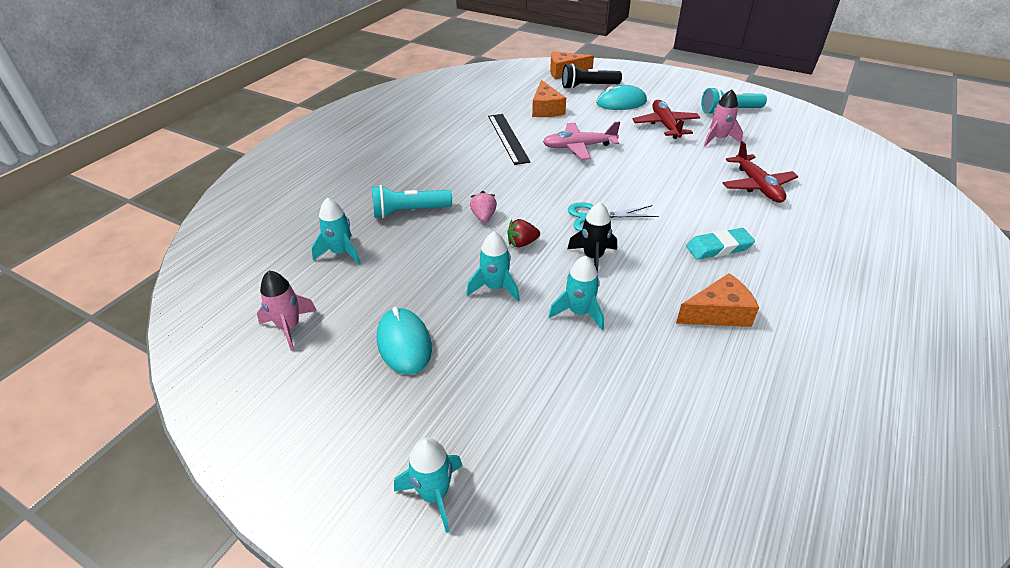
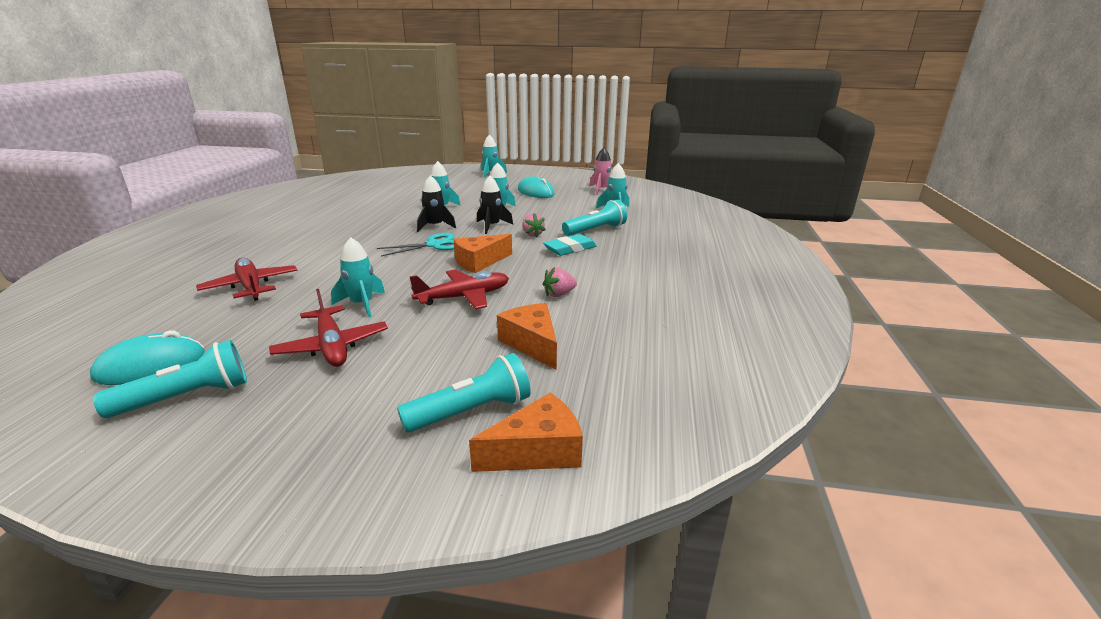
camera: 160 degrees right, 15 degrees down
(508, 138) = (559, 294): black ruler -> pink strawberry
(522, 243) = (492, 226): red strawberry -> black rocket
(579, 147) = (464, 297): pink plane -> red plane
(588, 86) = (471, 412): black flashlight -> turquoise flashlight
(621, 102) = (402, 380): turquoise mouse -> turquoise mouse (151, 365)
(655, 152) = (362, 304): none -> turquoise rocket
(718, 139) = (255, 336): pink rocket -> none
(718, 247) = (330, 241): turquoise eraser -> turquoise eraser (570, 249)
(718, 313) = (350, 216): orange cheese -> orange cheese (479, 262)

